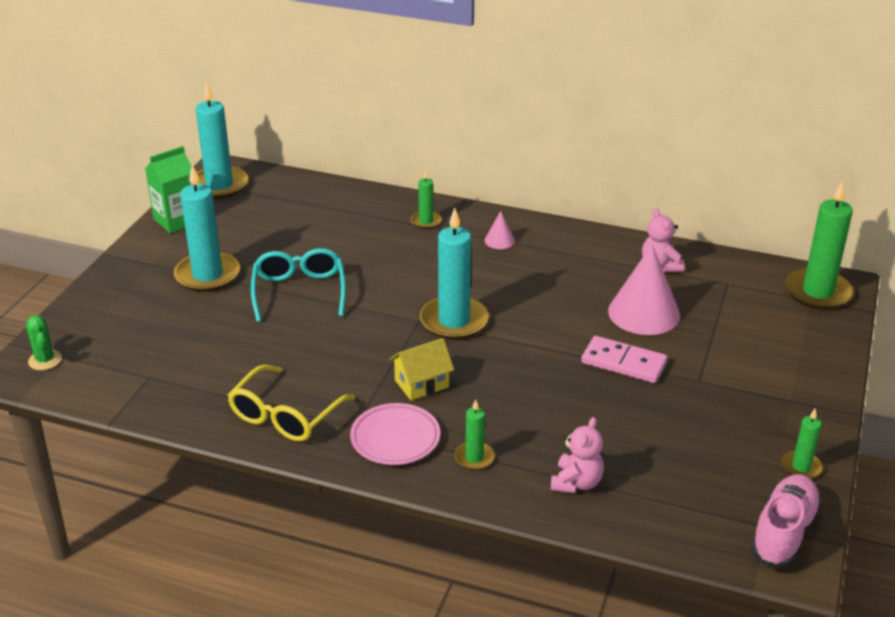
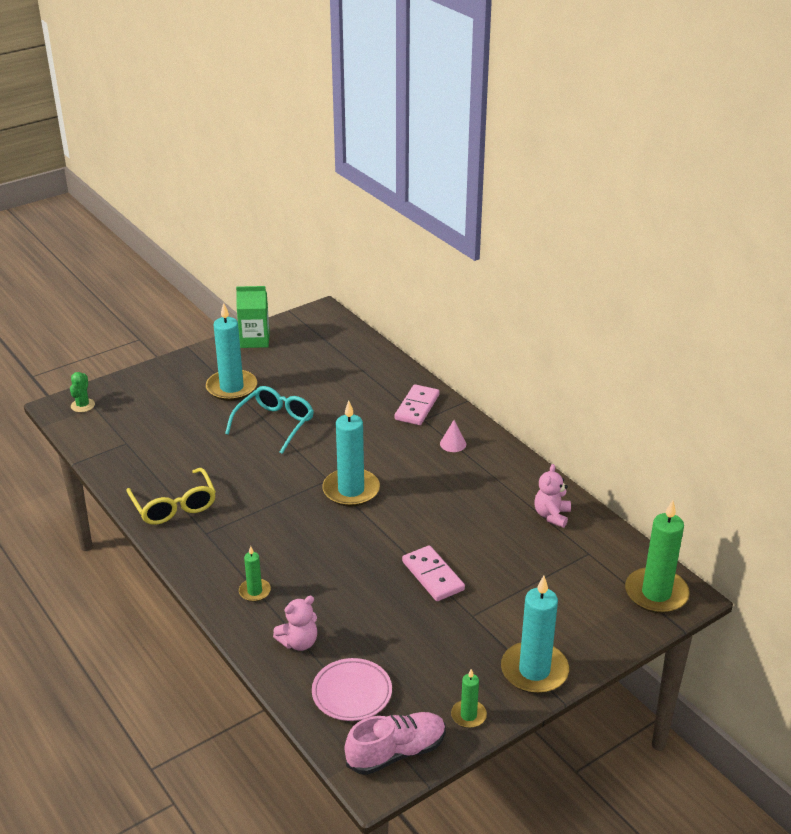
camera: 35 degrees right, 0 degrees up
(219, 185) = (308, 324): turquoise candle -> turquoise candle (534, 671)
(285, 416) = (174, 506): yellow glasses -> yellow glasses turned 90 degrees counterclockwise
(395, 438) = (221, 554): pink plate -> pink plate (352, 693)
(422, 384) = (279, 525): yellow house -> none
(426, 221) = (417, 407): green candle -> pink domino
(644, 313) = (493, 546): pink cone -> none

